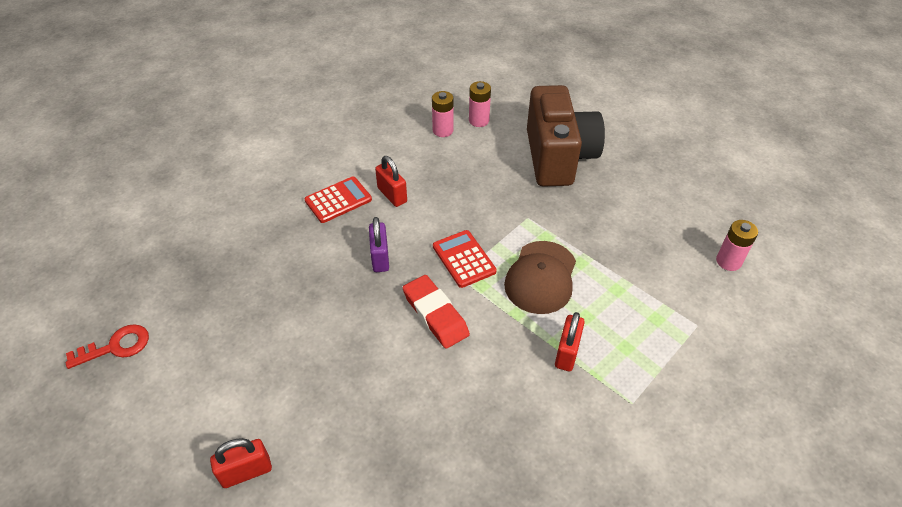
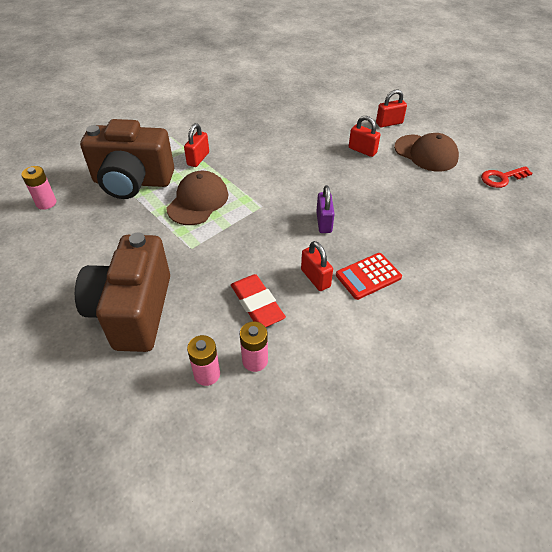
camera: 175 degrees left, 0 degrees up
(208, 393) = (426, 153): none -> brown cap
(310, 392) = (362, 150): none -> red padlock
(435, 314) = (282, 183): red eraser -> red eraser (257, 304)
(464, 259) = (255, 217): red calculator -> none
(640, 302) = (132, 182): none -> brown camera

